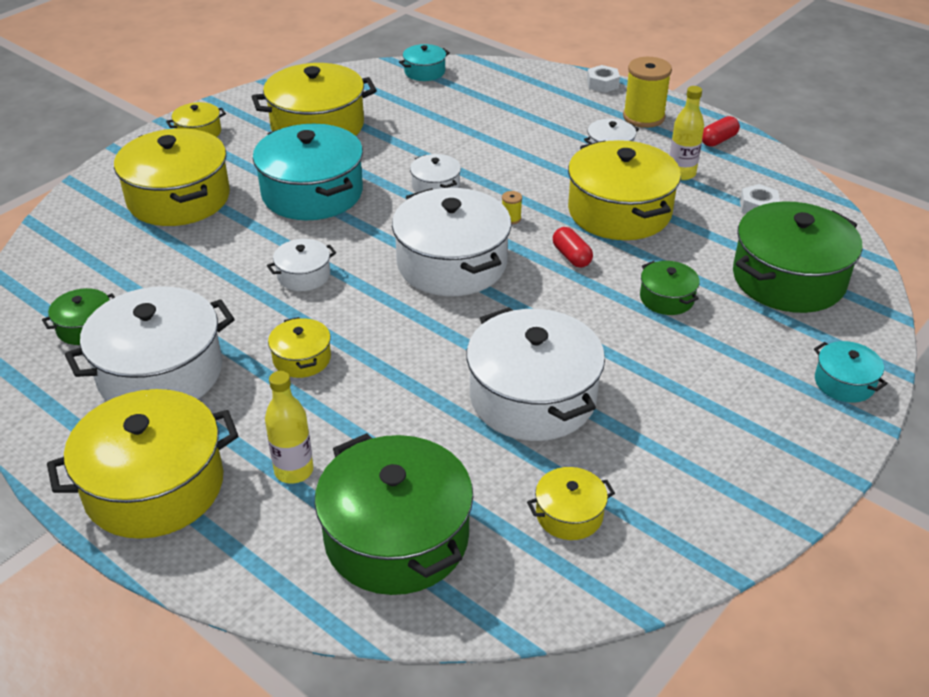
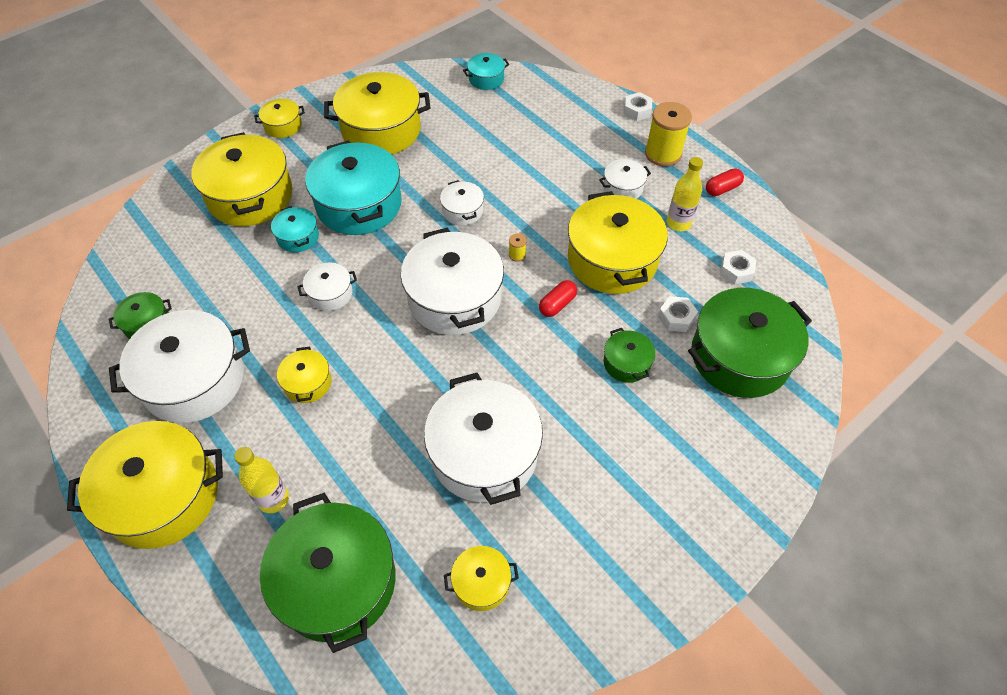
camera: 10 degrees right, 15 degrees up
(571, 256) = (557, 304): red capsule -> red capsule turned 60 degrees clockwise
(707, 253) = (676, 318): none -> white nut
(844, 382) = (755, 480): turquoise pot -> turquoise pot (298, 237)

